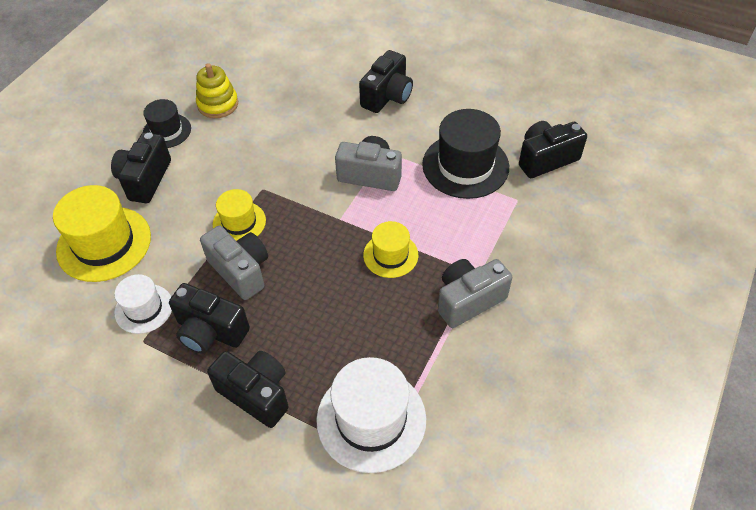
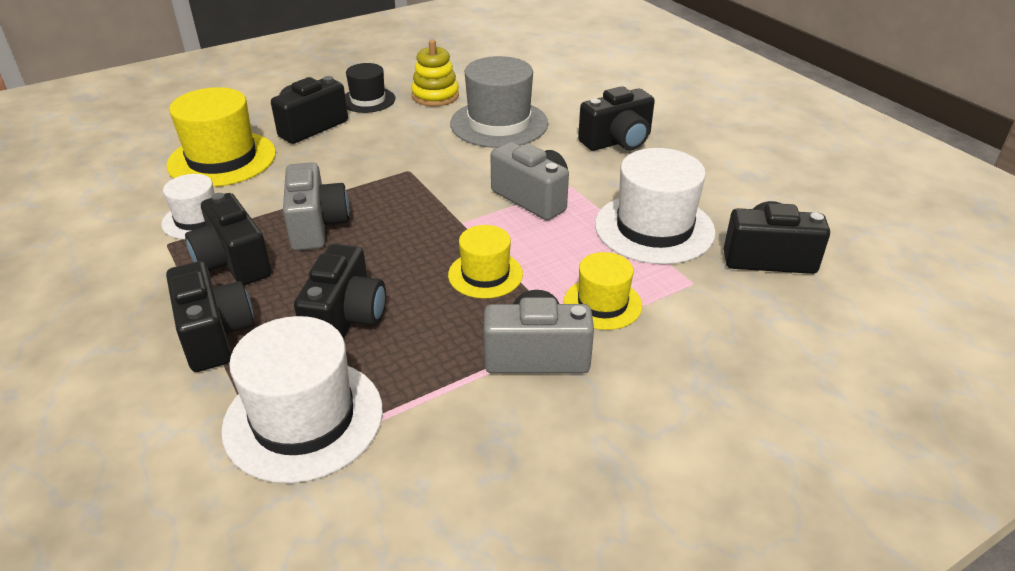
camera: 30 degrees right, 15 degrees down
(239, 222) = (358, 188): yellow hat -> yellow hat (602, 303)
(290, 113) = (499, 123): none -> grey hat
(332, 335) = (346, 319): none -> black camera
(465, 165) = (654, 228): black hat -> white hat

